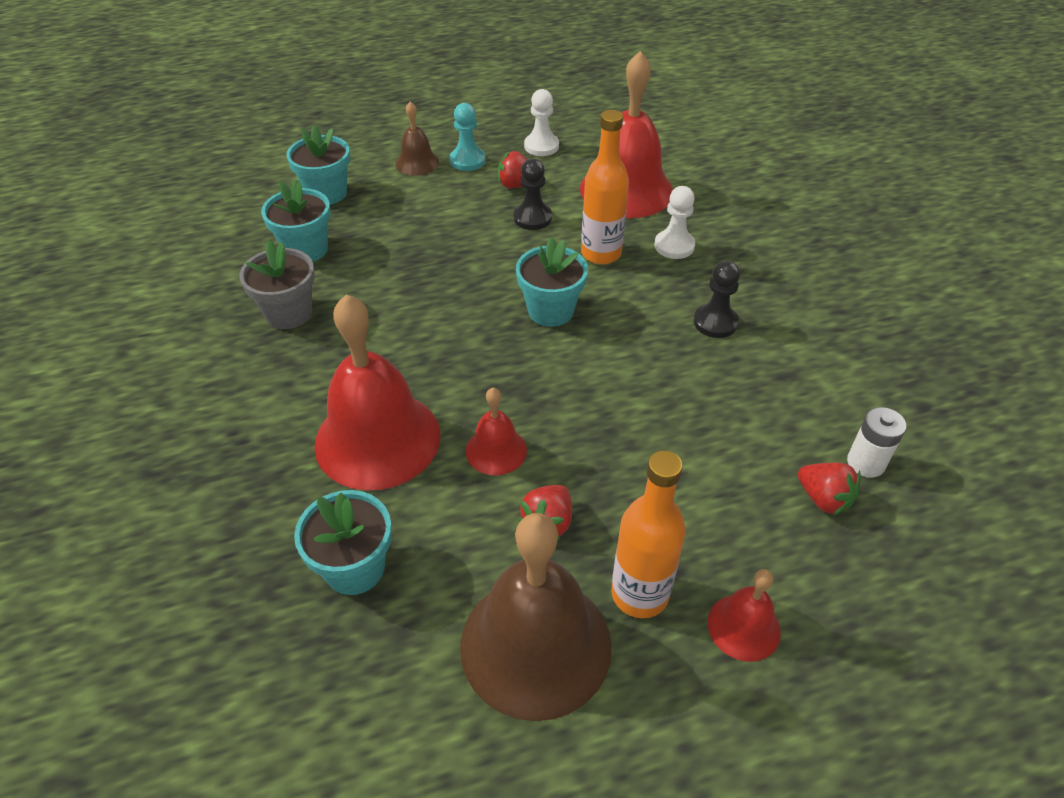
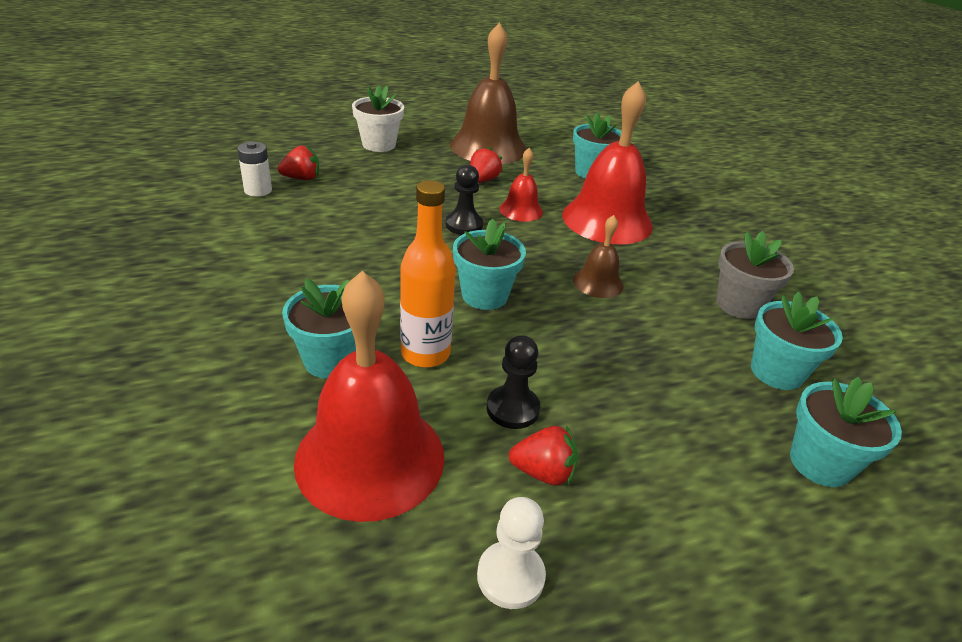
camera: 175 degrees right, 10 degrees down
(417, 163) = (722, 531): brown bell -> brown bell (598, 282)
(467, 160) = (638, 535): turquoise pawn -> none
(639, 594) = (431, 156): orange bottle -> none
(674, 246) = (331, 360): white pawn -> turquoise flower pot
(715, 322) = (322, 278): black pawn -> black pawn (464, 225)
(743, 627) = (379, 144): red bell -> white flower pot
(823, 499) = (301, 178): red strawberry -> red strawberry turned 120 degrees clockwise

